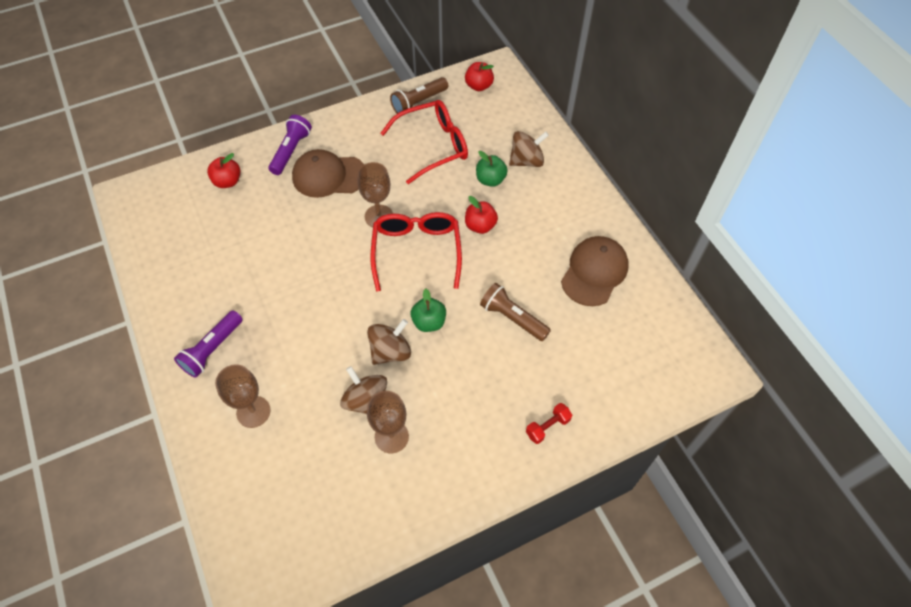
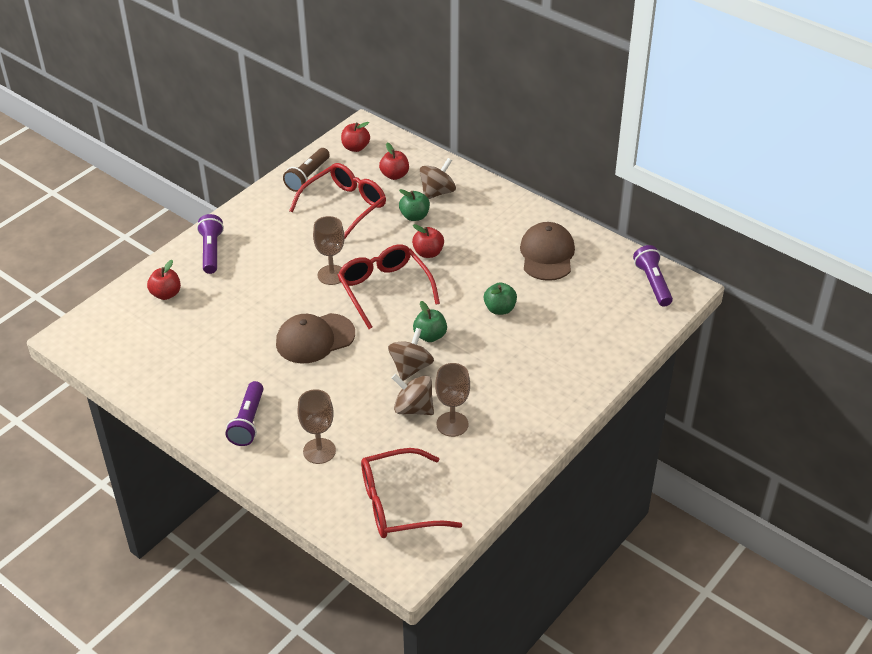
camera: 25 degrees left, 15 degrees down
(286, 510) = (397, 504): none -> red glasses
(329, 176) = (262, 259): brown cap -> brown cap (315, 338)
(497, 128) = (394, 175): none -> red apple
(512, 318) = (499, 309): brown flashlight -> green apple
(547, 427) = (575, 372): red dumbbell -> none
(686, 350) = (653, 283): none -> purple flashlight

